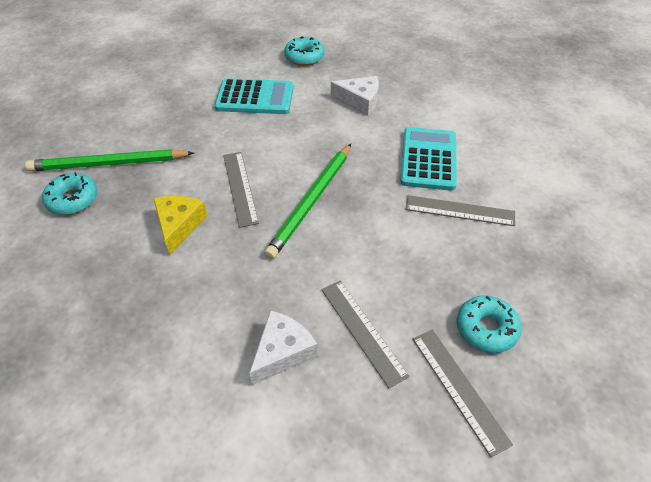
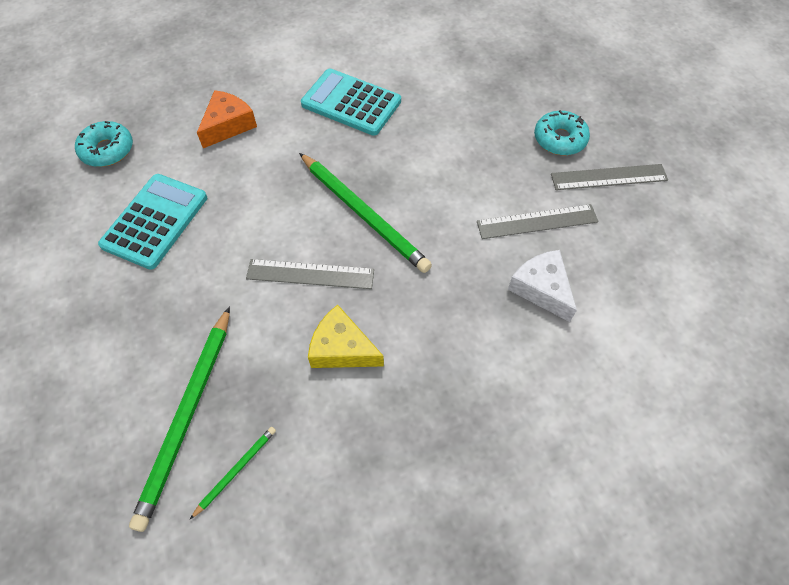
camera: 70 degrees left, 10 degrees up
(73, 199) = (236, 470): turquoise donut -> green pencil
(360, 101) = (228, 125): white cheese -> orange cheese
(460, 211) = (428, 106): grey ruler -> none

